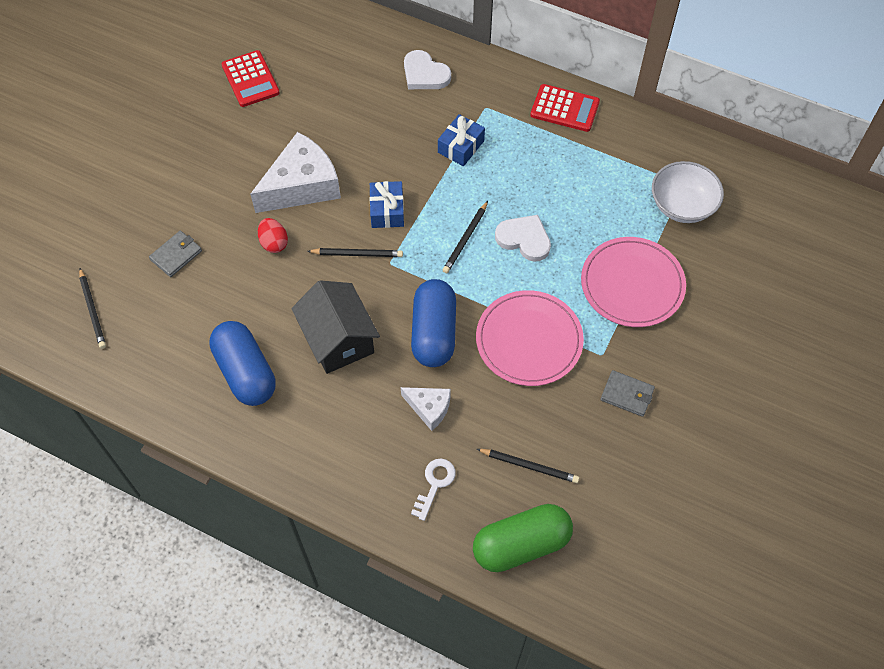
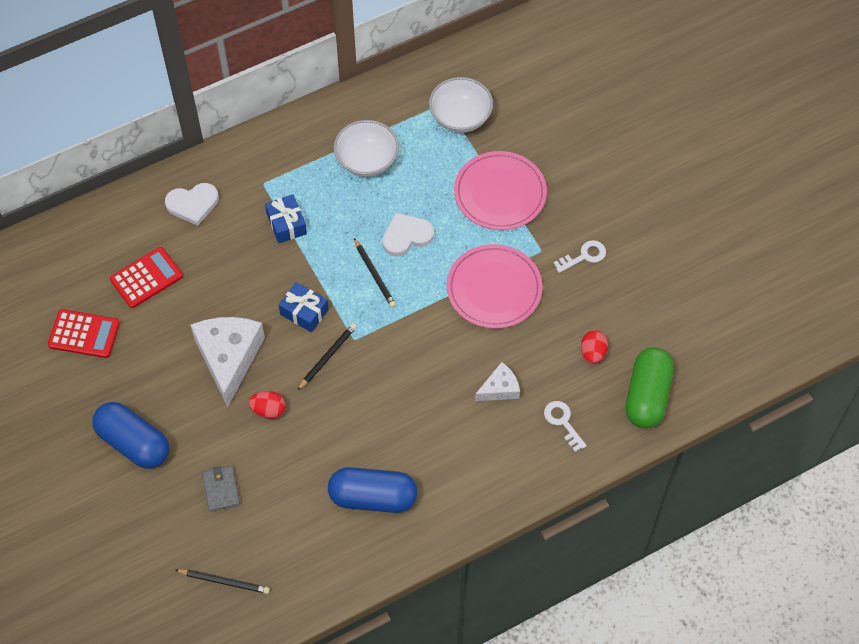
camera: 55 degrees left, 0 degrees up
(338, 339) = (394, 415): black house -> none
(433, 333) = (439, 347): blue capsule -> blue capsule (133, 443)
(529, 466) = (593, 353): black pencil -> red egg
(564, 108) = (311, 132): red calculator -> red calculator (146, 278)
(573, 164) = (367, 160): none -> white bowl
(627, 395) = (584, 256): grey wallet -> white key

